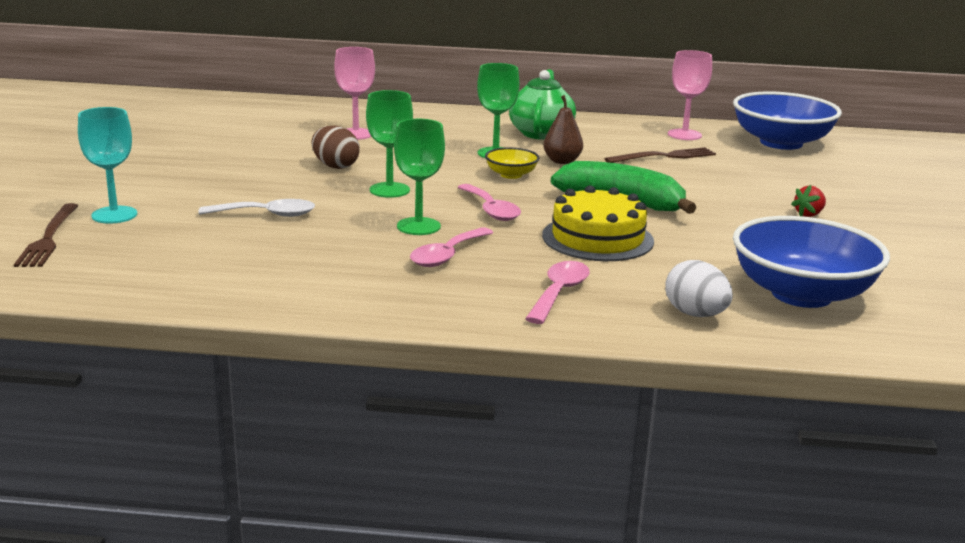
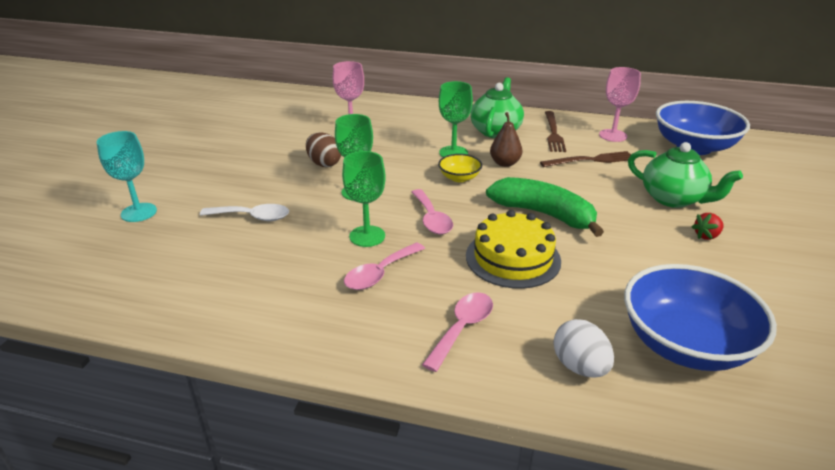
camera: 10 degrees right, 10 degrees up
(48, 238) = (80, 236): brown fork -> brown fork (553, 133)
(766, 186) = (673, 199): none -> green teapot

